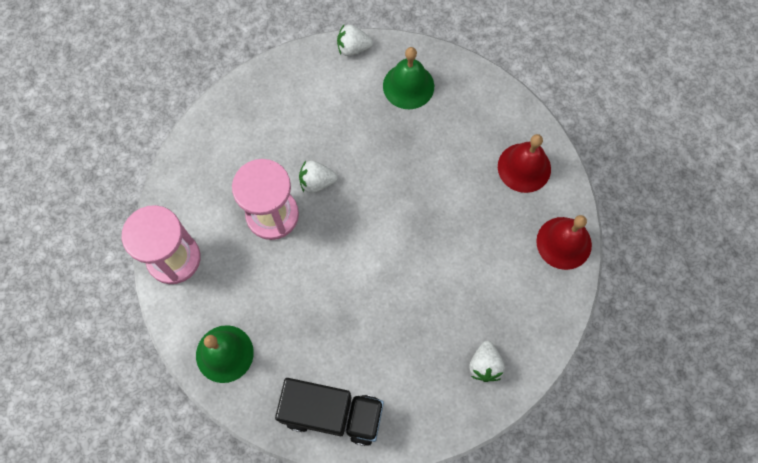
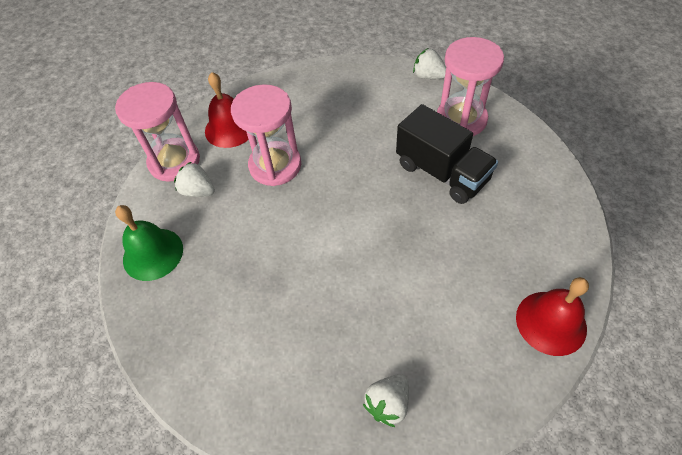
camera: 35 degrees right, 15 degrees down
(317, 182) = (330, 157): white strawberry -> white strawberry (198, 191)
(332, 413) = (202, 361): black truck -> black truck (442, 172)
(408, 86) = (461, 119): green bell -> pink hourglass
(524, 167) = (541, 230): red bell -> red bell (230, 128)

